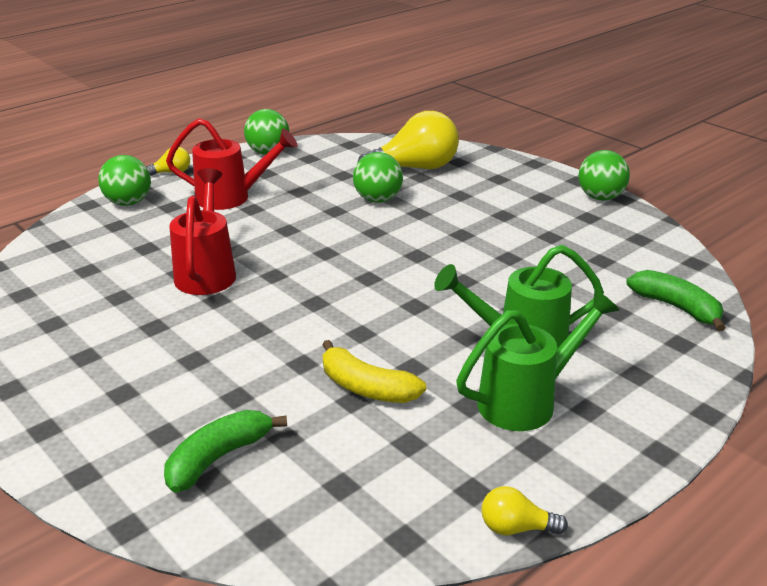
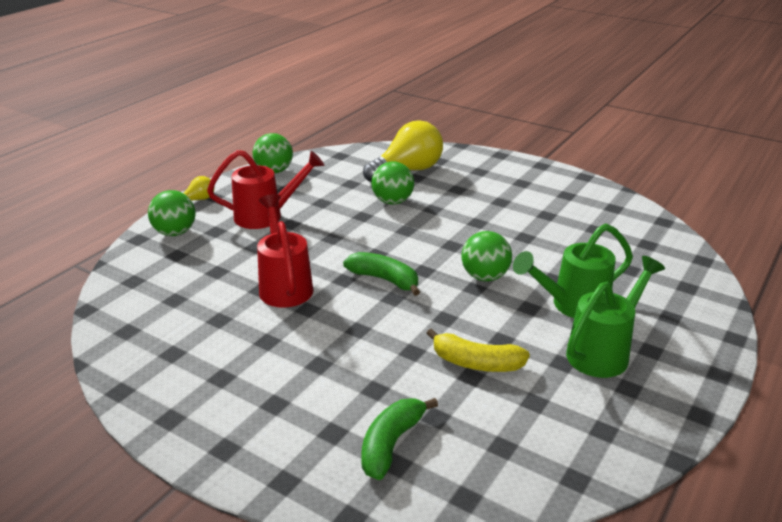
camera: 15 degrees left, 0 degrees up
(516, 528) = (651, 453): yellow light bulb -> none
(600, 197) = (566, 177): green ball -> green ball (485, 277)
(676, 307) = (670, 259): green banana -> green banana (385, 280)

